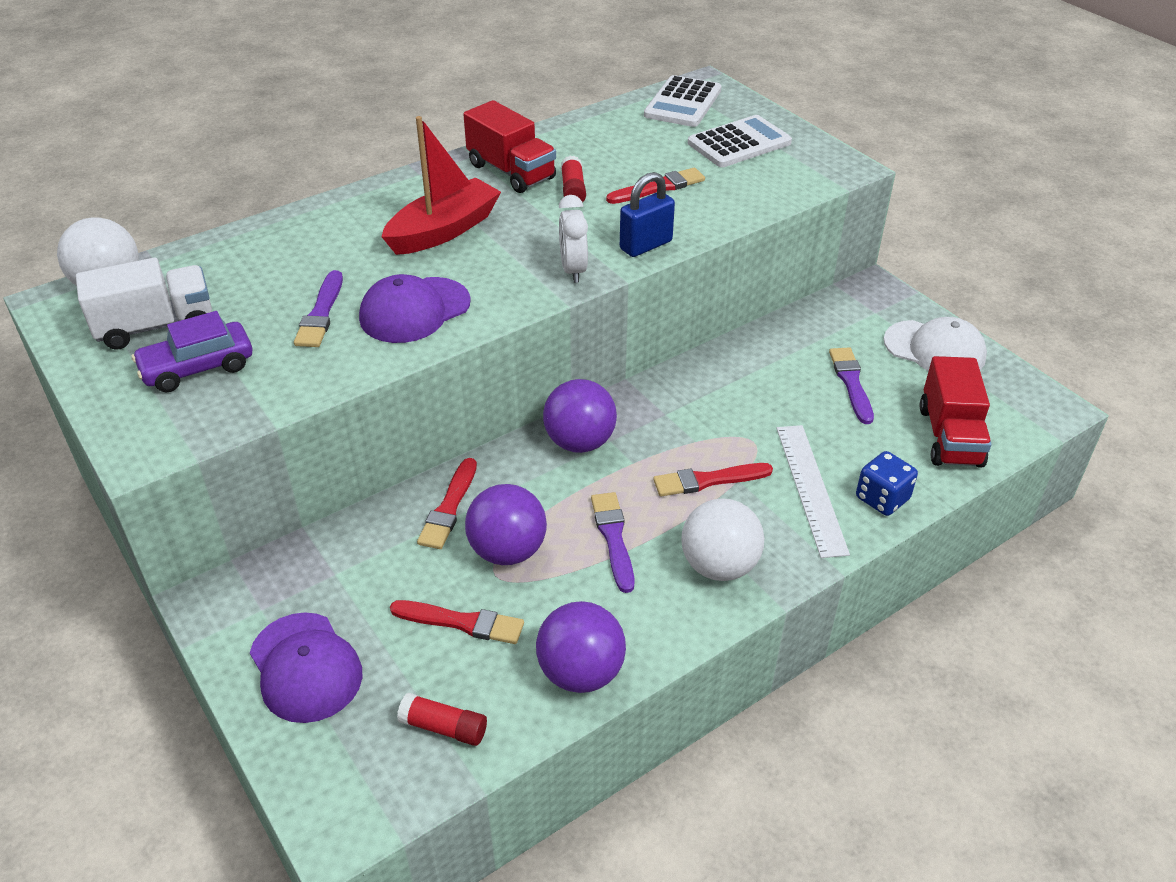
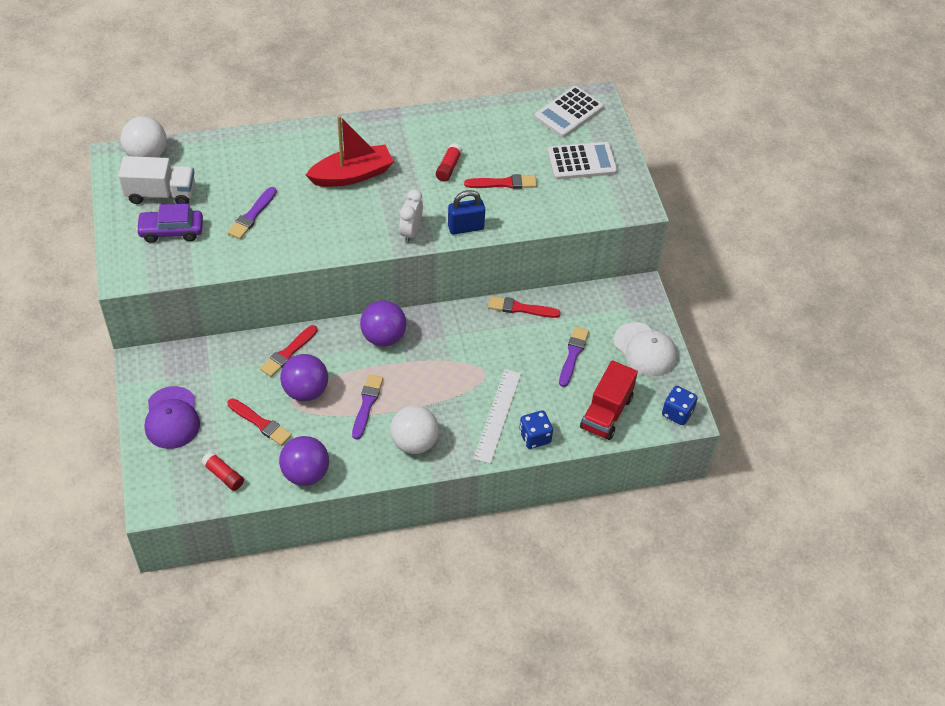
camera: 20 degrees right, 10 degrees up
(414, 310) = (304, 231): purple cap -> none
(511, 172) = (419, 139): red truck -> none
(708, 480) = (442, 388): red brush -> red brush (521, 308)
(1036, 407) = (677, 413): none -> blue dice

